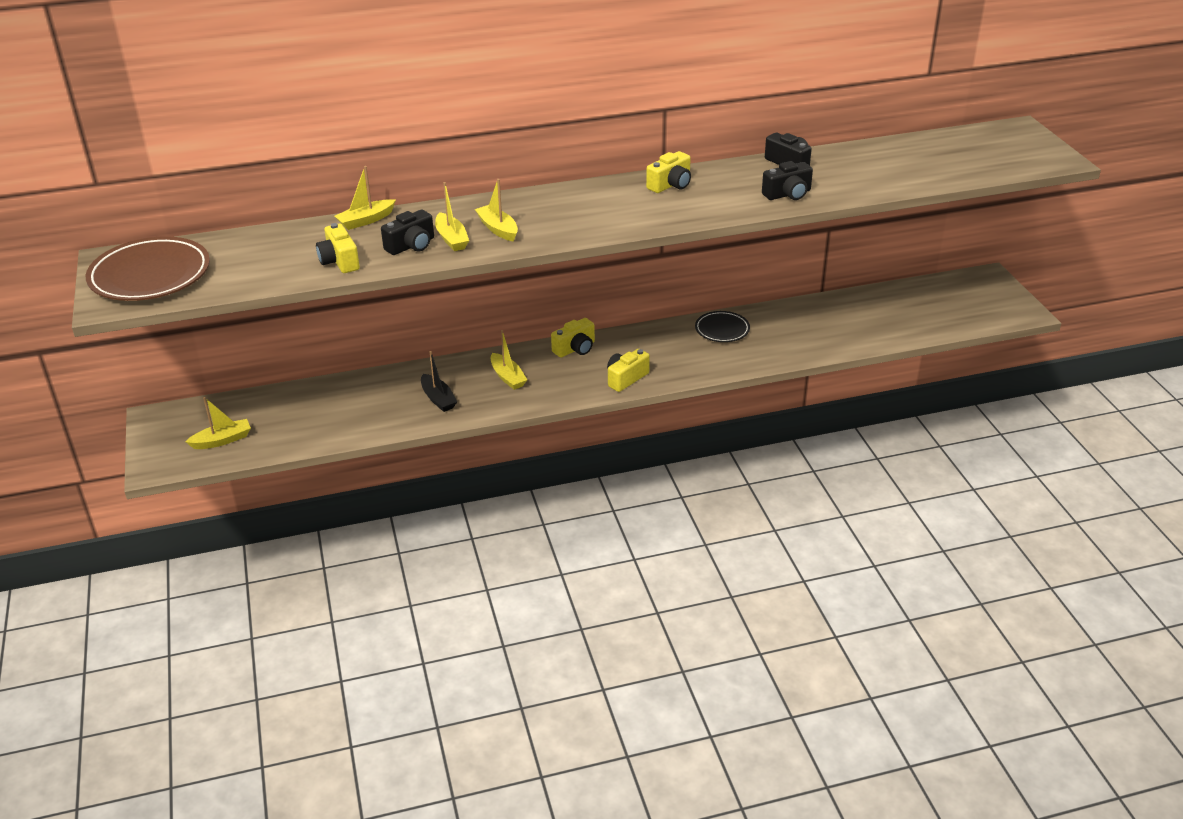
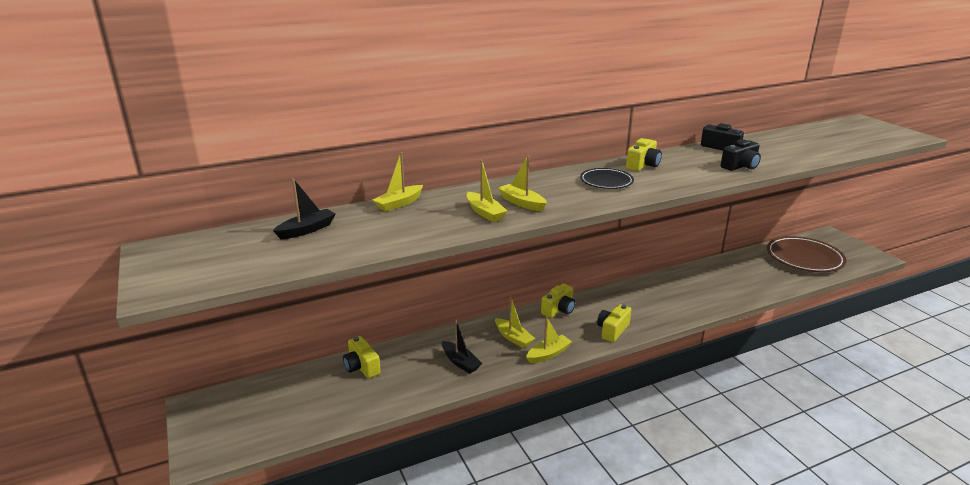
camera: 10 degrees left, 10 degrees down
(150, 275) = (199, 261): brown plate -> brown plate (804, 258)
(222, 440) = (266, 422): yellow boat -> yellow boat (548, 354)
(260, 247) = (307, 230): none -> black boat
(339, 261) = (389, 237): yellow camera -> yellow camera (362, 367)
(411, 246) = (451, 220): black camera -> none
(722, 329) = (666, 286): black plate -> black plate (606, 181)

